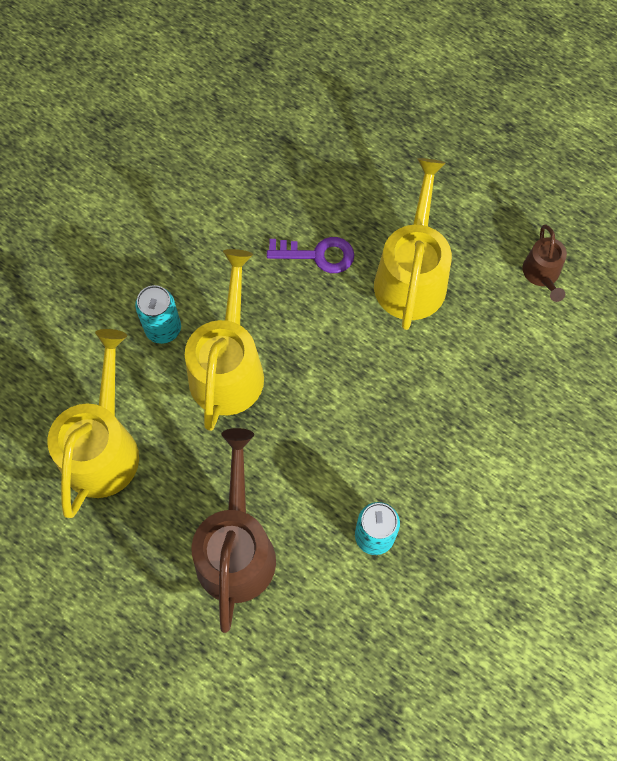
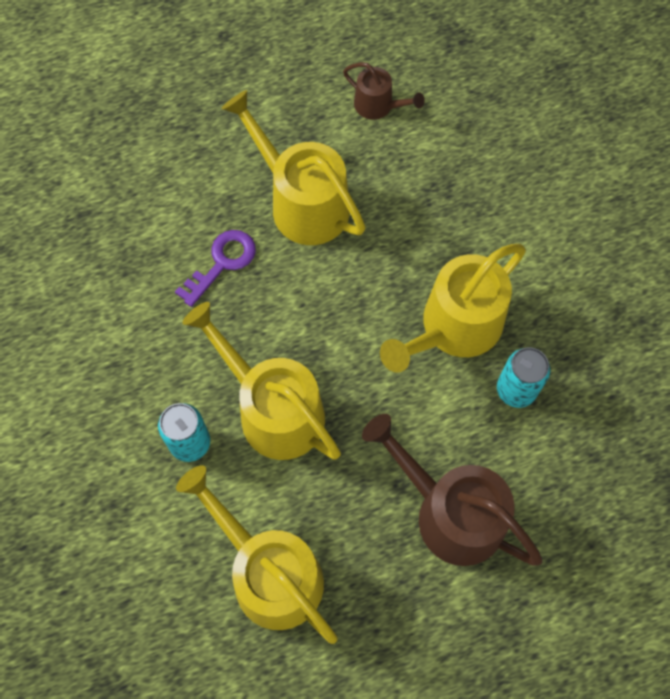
camera: 55 degrees left, 0 degrees up
(391, 455) = (454, 328): none -> yellow watering can

